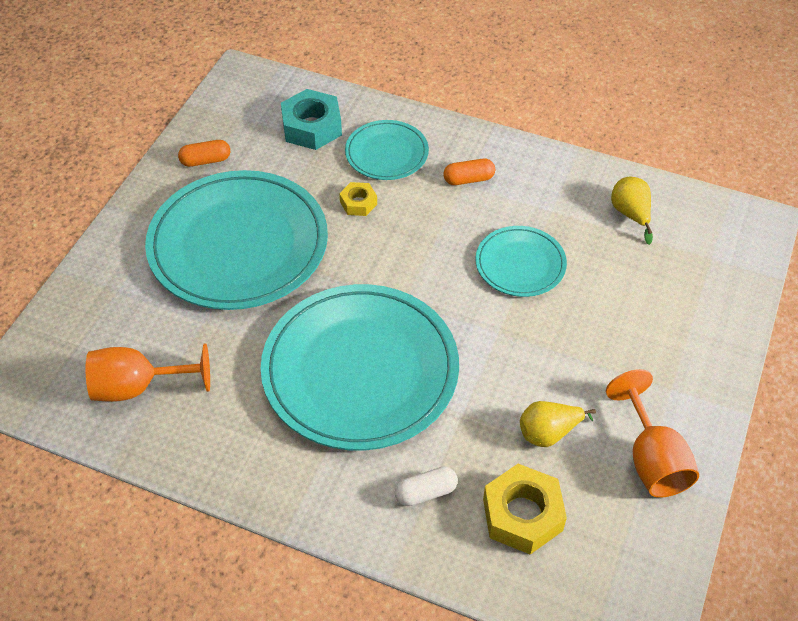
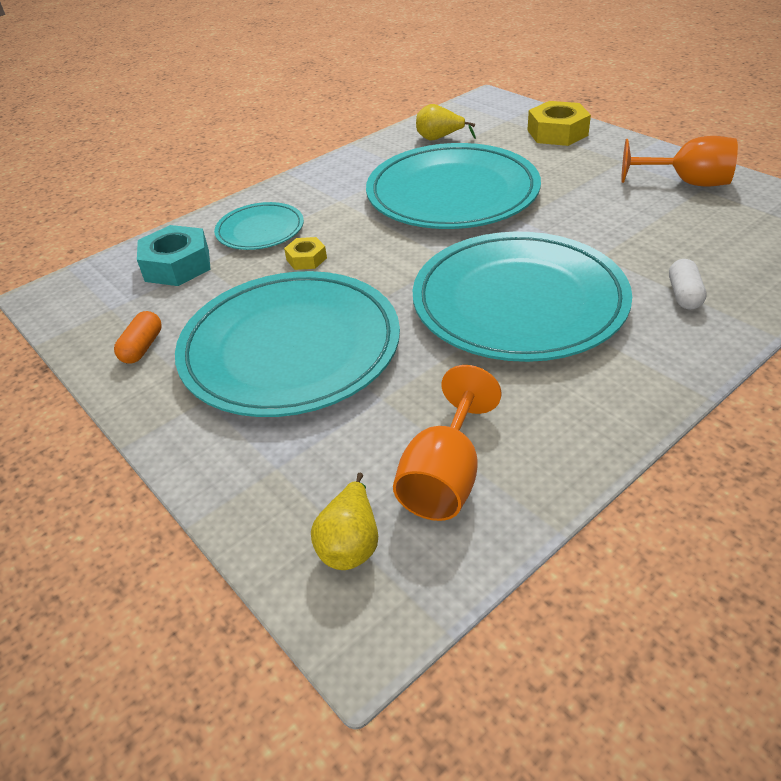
camera: 60 degrees left, 10 degrees down
(468, 179) = (335, 196): orange capsule -> none
(520, 264) = (452, 193): turquoise plate -> turquoise plate, size x2.01
(522, 515) = (724, 250): yellow nut -> yellow nut (557, 133)
(549, 433) = (642, 219): yellow pear -> yellow pear (350, 543)

